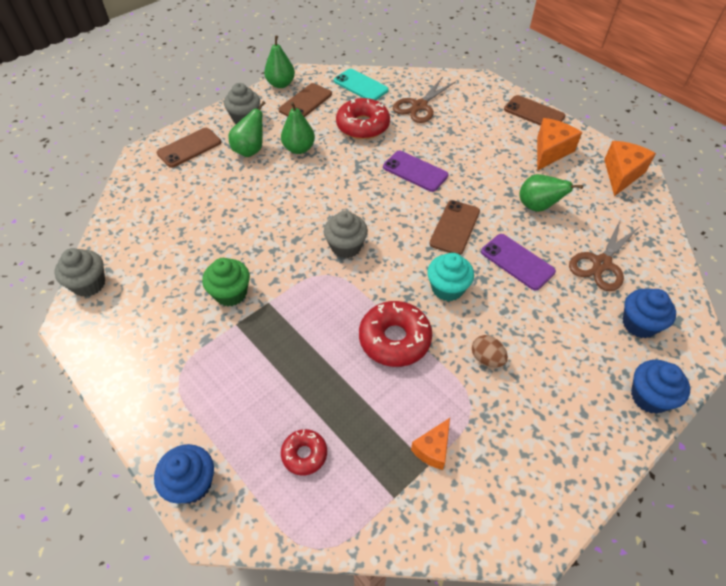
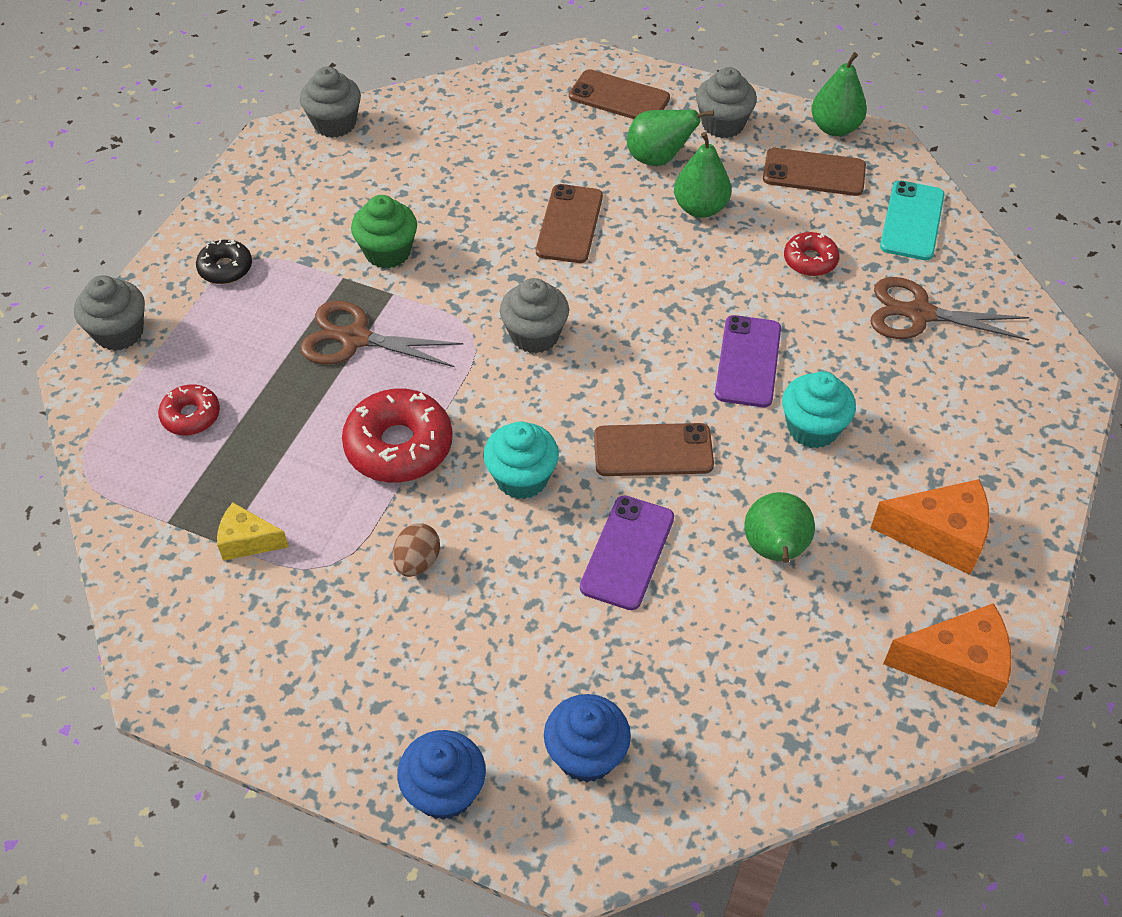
camera: 65 degrees right, 0 degrees up
(177, 391) = (225, 268): none -> black donut
(192, 483) = (119, 333): blue cupcake -> grey cupcake
(363, 126) = (810, 260): red donut -> red donut, size x0.56
(432, 449) = (248, 541): orange cheese -> yellow cheese
(469, 166) = (812, 428): none -> turquoise cupcake
(534, 113) = (1036, 484): brown phone -> brown phone (569, 224)
(601, 264) = (693, 674): brown scissors -> brown scissors (355, 339)

